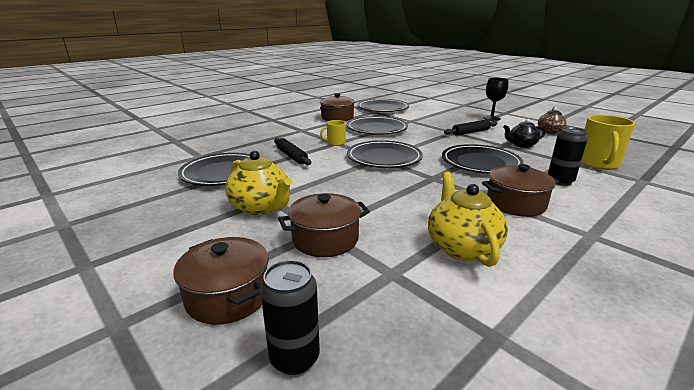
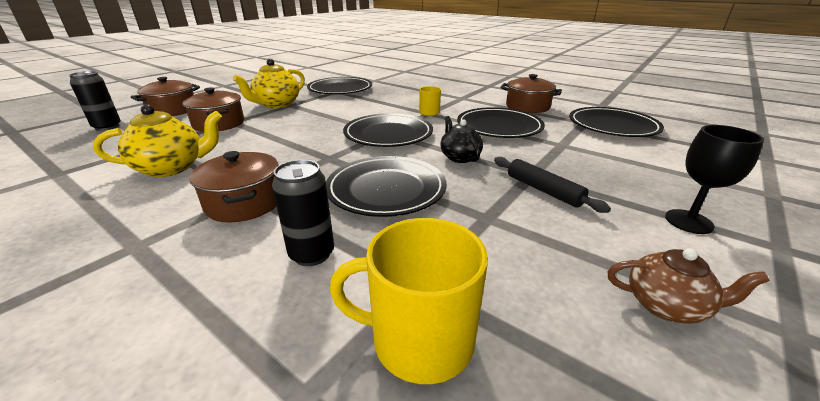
camera: 80 degrees right, 5 degrees up
(291, 156) = (381, 102): black rolling pin -> none
(521, 145) = (500, 239): black teapot -> black teapot (459, 157)

